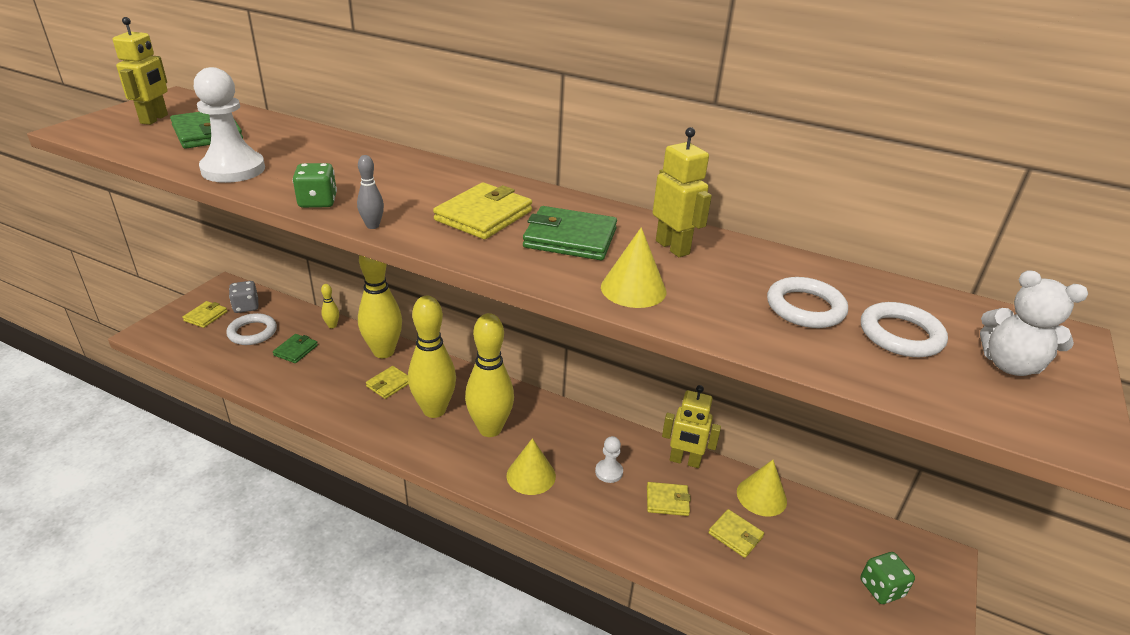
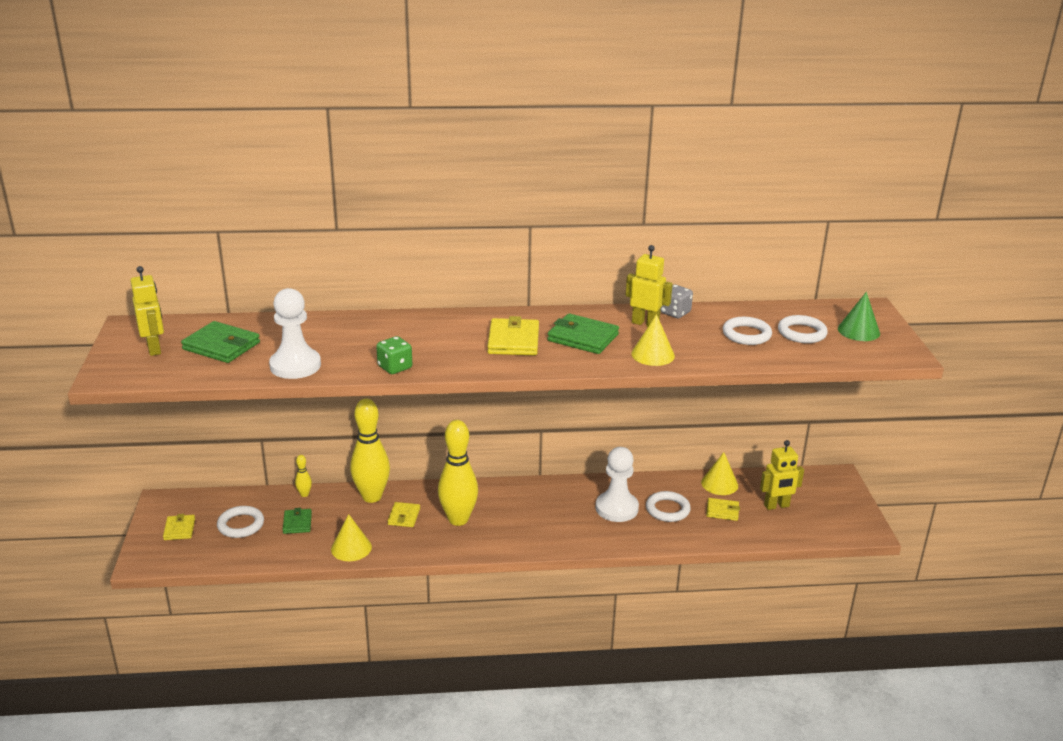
camera: 30 degrees left, 5 degrees down
(246, 307) = (207, 508): grey dice -> grey dice (675, 313)
(372, 226) = (456, 370): grey bowling pin -> none
(490, 429) = (511, 515): yellow bowling pin -> none
(531, 475) = (569, 531): yellow cone -> yellow cone (351, 548)
(570, 238) = (583, 337): green wallet -> green wallet turned 45 degrees clockwise
(609, 472) = (616, 508): white pawn -> white pawn, size x1.98
(667, 501) = (667, 509): yellow wallet -> white ring
(684, 461) = (657, 482): yellow robot -> yellow robot (776, 506)
(881, 588) = (819, 504): green dice -> none
(1009, 365) = (858, 331): white teddy bear -> green cone

